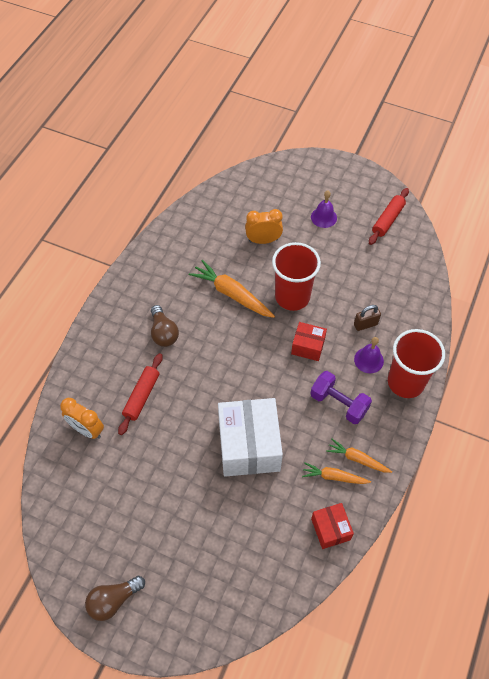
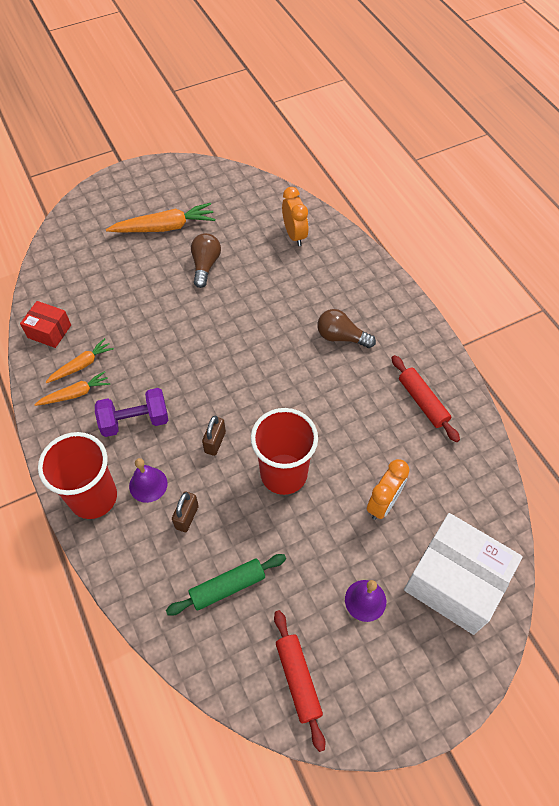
camera: 130 degrees right, 0 degrees up
(87, 430) = (294, 235): orange clock -> orange clock turned 90 degrees clockwise
(113, 600) = (151, 184): brown light bulb -> brown light bulb (205, 265)
(141, 396) = (290, 284): red rolling pin -> red rolling pin (423, 402)
(232, 294) = (336, 421): orange carrot -> orange carrot (164, 227)
(249, 446) = (171, 326): white box -> white box (454, 582)
(308, 346) = (215, 442): red box -> brown padlock
(379, 277) = (227, 586): none -> green rolling pin

